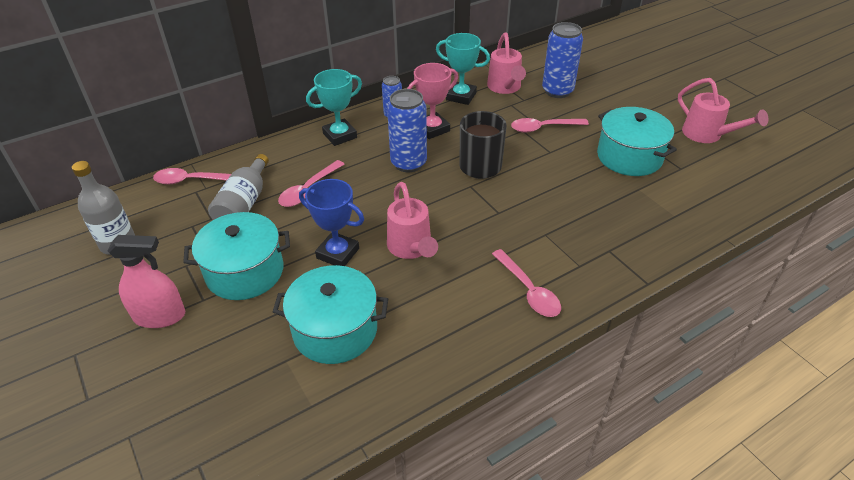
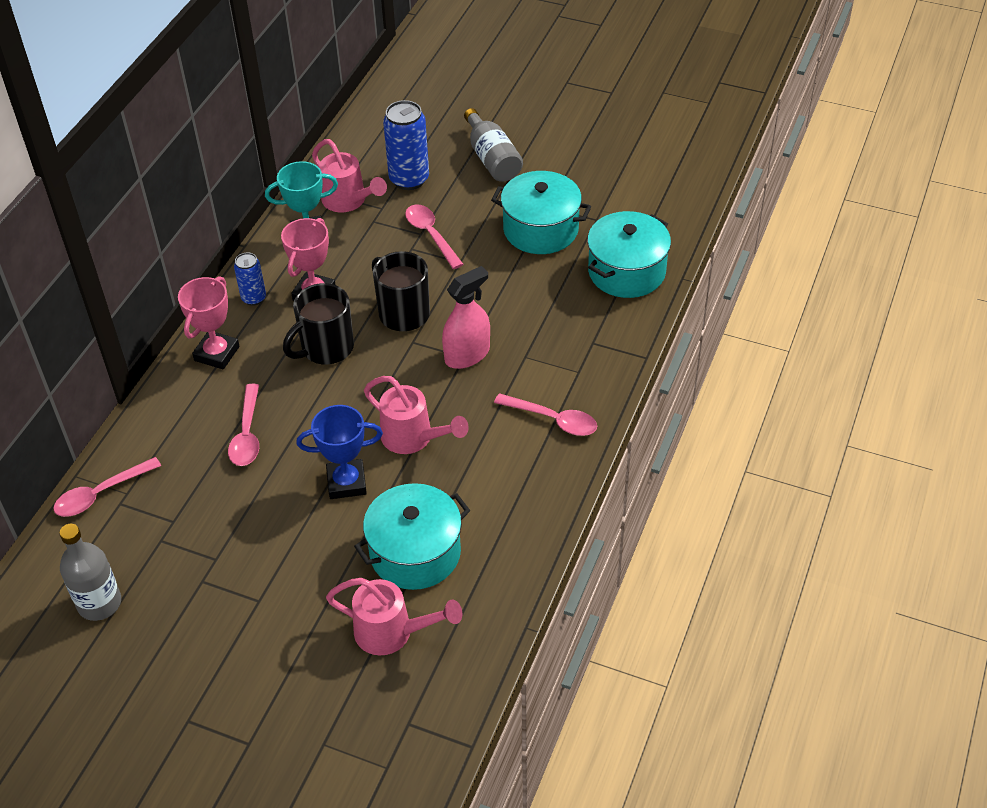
camera: 35 degrees left, 5 degrees up
(160, 316) = (232, 639): pink spray bottle -> pink spray bottle (467, 355)
(244, 203) = (192, 486): grey bottle -> grey bottle (492, 158)
(245, 272) = (272, 552): turquoise pot -> turquoise pot (626, 271)
(340, 135) = (216, 353): turquoise trophy -> pink trophy
(408, 163) = (326, 348): blue can -> black mug
(543, 128) = (431, 235): pink spoon -> pink spoon turned 105 degrees clockwise
(707, 135) = (595, 167): pink watering can -> pink watering can (392, 633)

